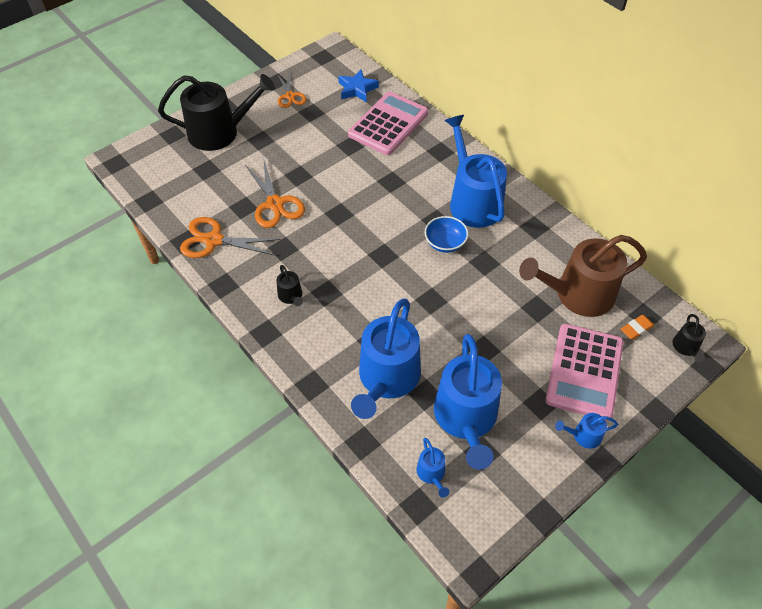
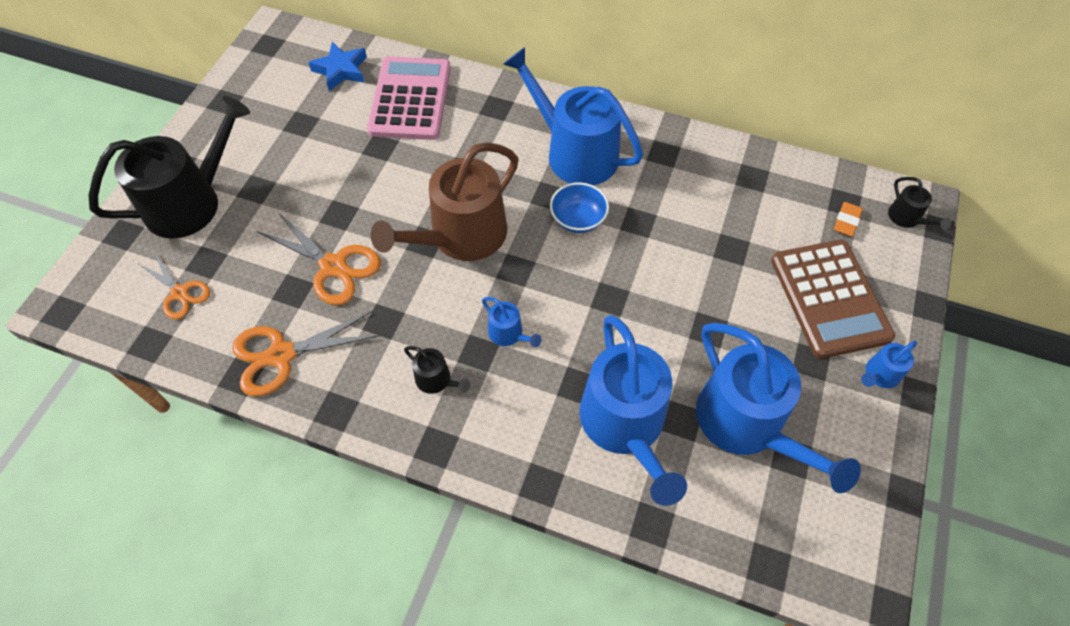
camera: 30 degrees left, 5 degrees up
(290, 96) = (258, 113): orange scissors -> orange scissors (180, 293)
(432, 474) = (756, 516): blue watering can -> blue watering can (508, 334)
(578, 294) = (762, 211): brown watering can -> brown watering can (461, 236)
(584, 371) = (829, 298): pink calculator -> brown calculator

